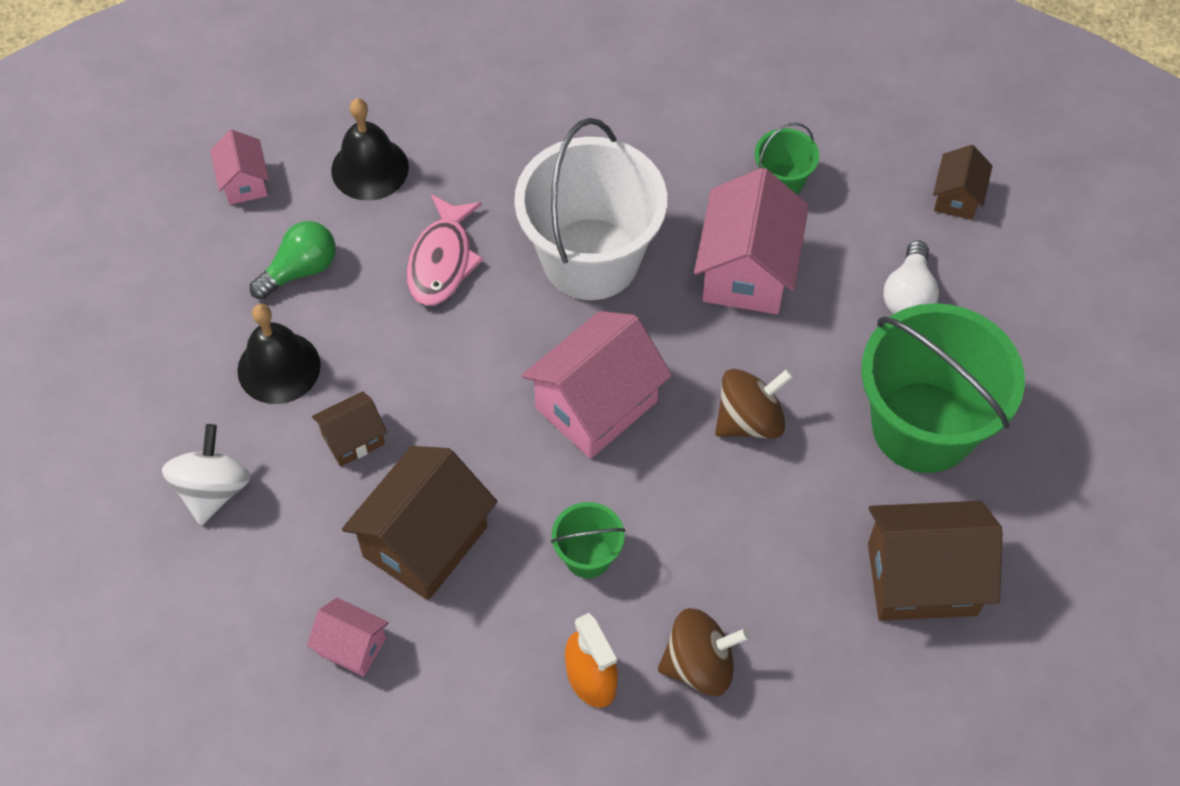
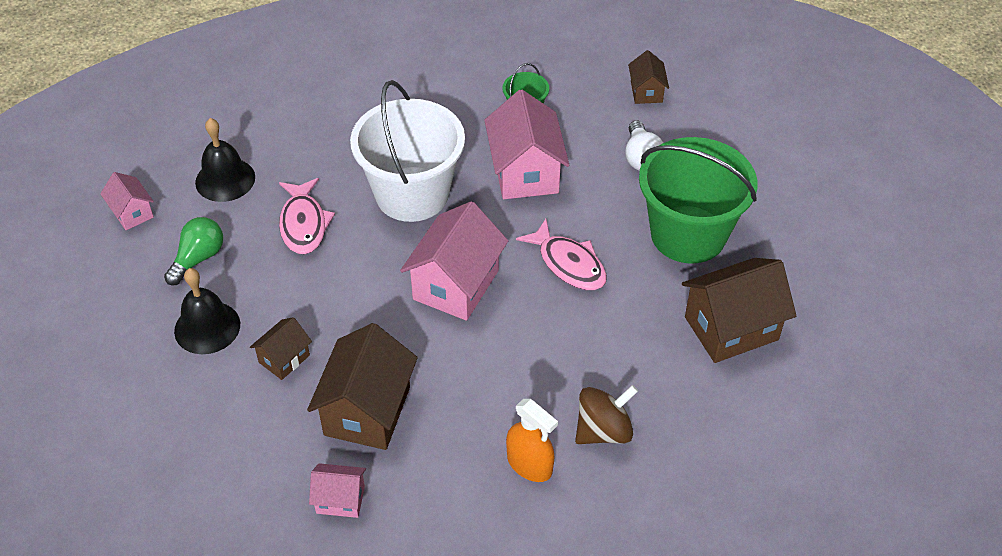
camera: 20 degrees left, 10 degrees down
(213, 490) = (187, 425): white spinning top -> none
(588, 556) = (492, 384): green bucket -> none
(749, 420) = (568, 264): brown spinning top -> pink fish

